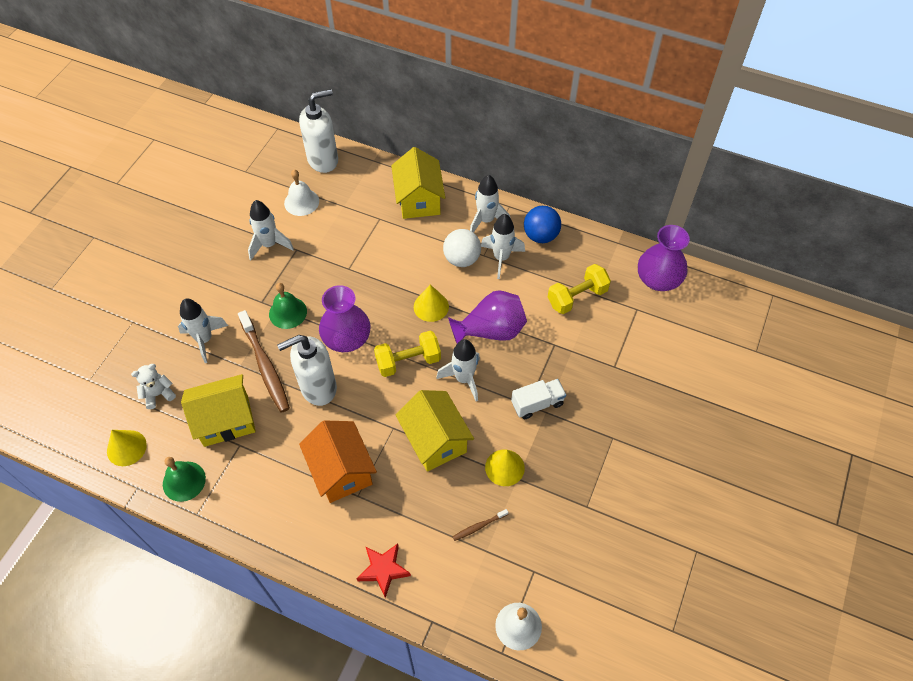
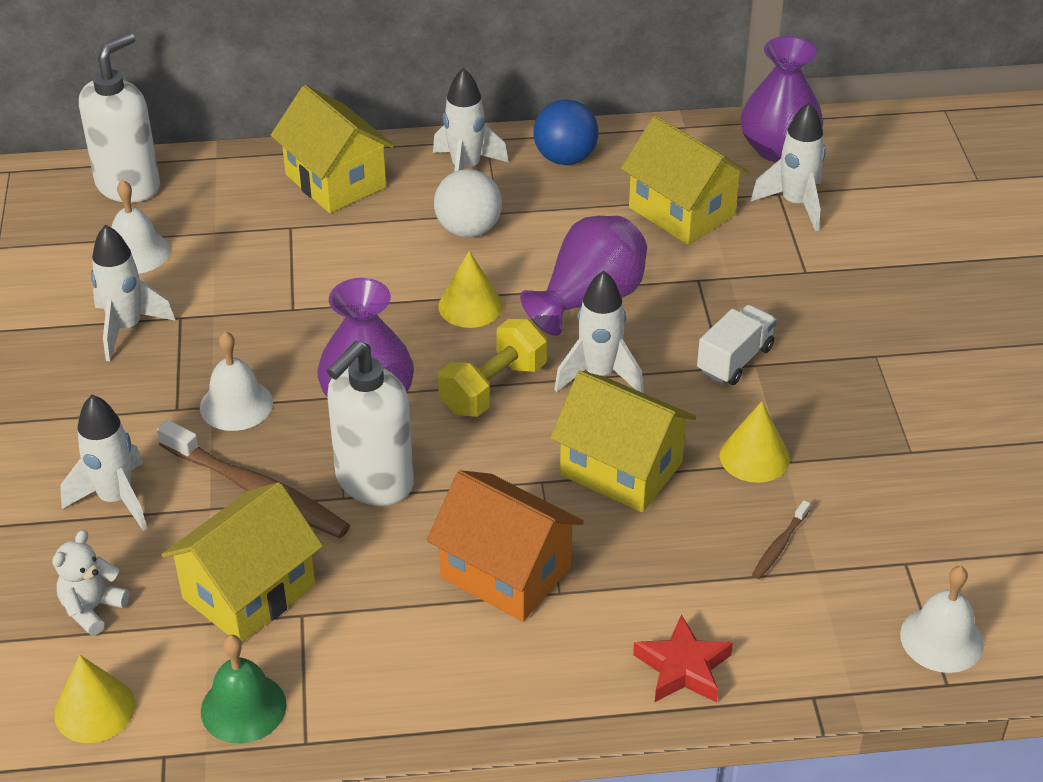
camera: 30 degrees left, 15 degrees down
(288, 312) = (236, 405): green bell -> white bell
(501, 258) = (528, 206): white rocket -> white rocket (795, 204)
(577, 297) = (682, 211): yellow dumbbell -> yellow house

